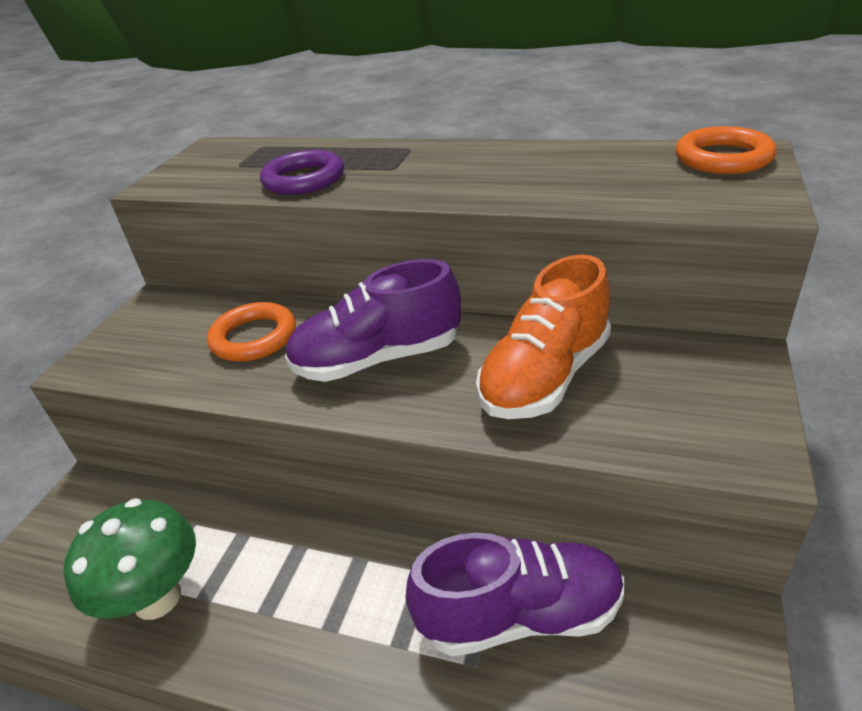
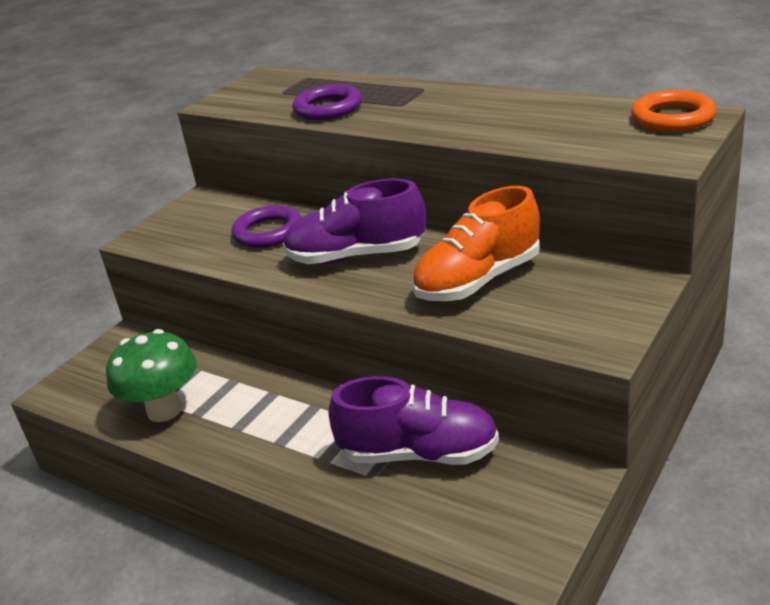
camera: 15 degrees right, 5 degrees down
(254, 337) = (268, 232): orange ring -> purple ring

